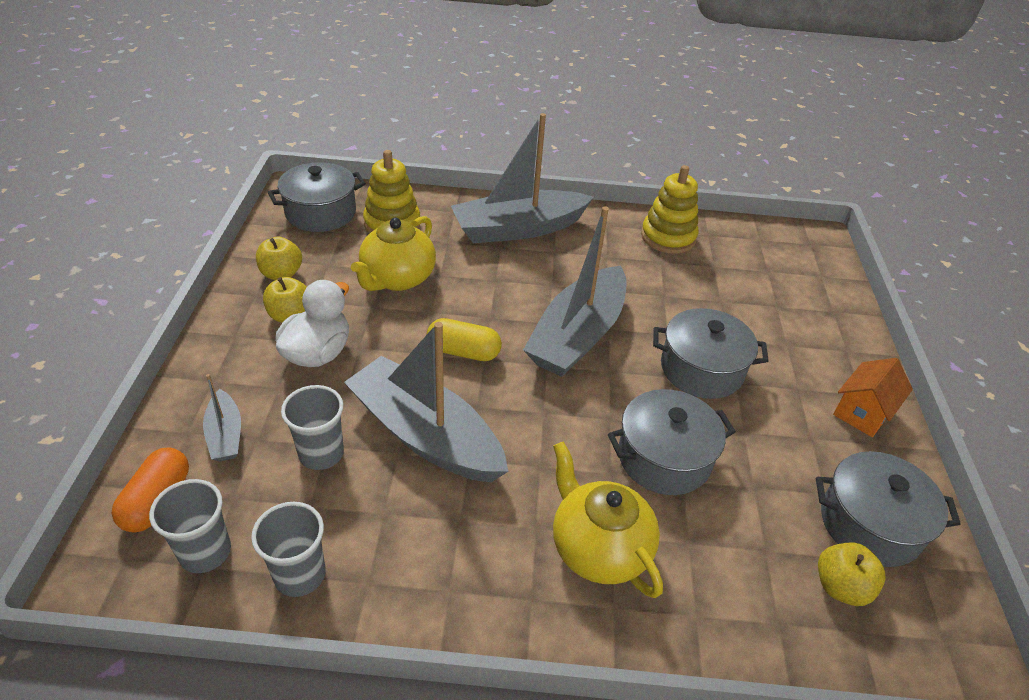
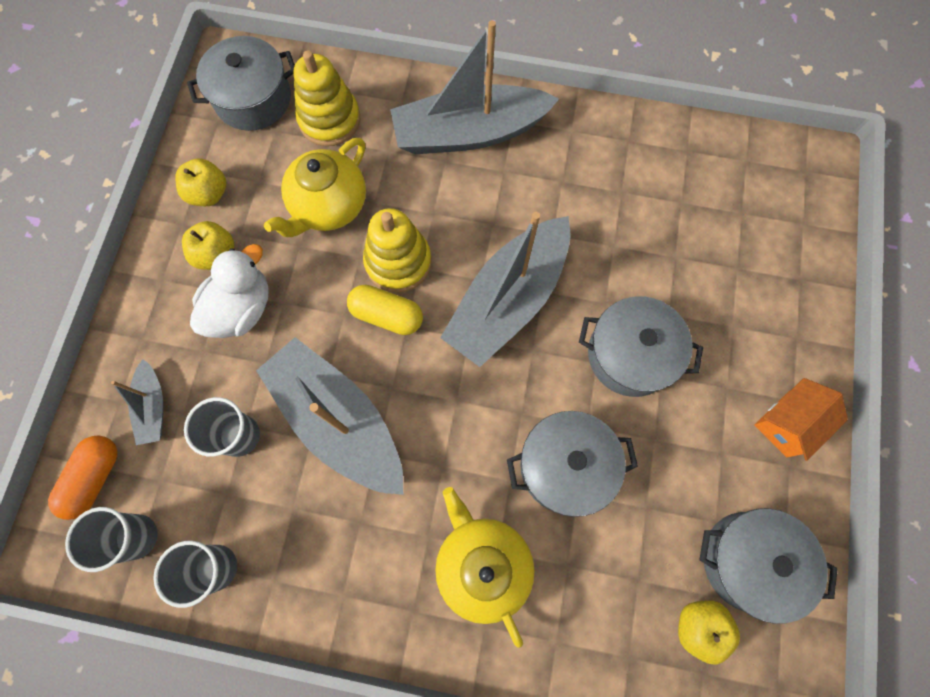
camera: 10 degrees right, 30 degrees up
(668, 237) = (639, 153): yellow stacking toy -> yellow stacking toy (398, 262)

